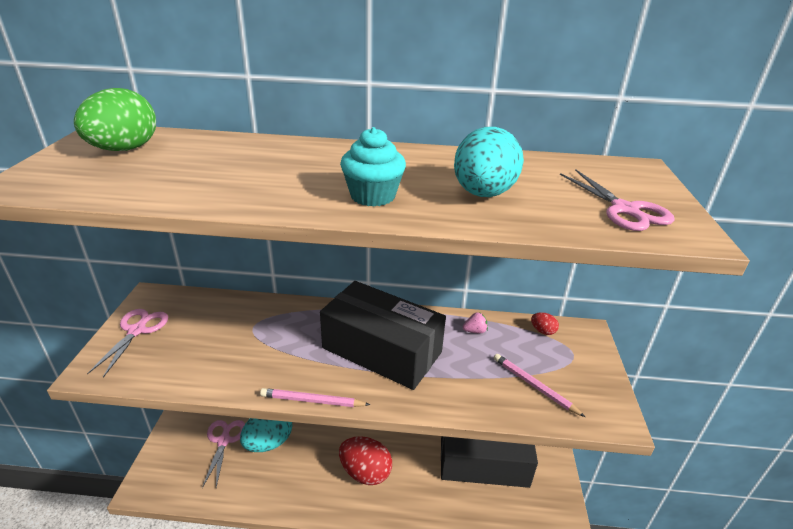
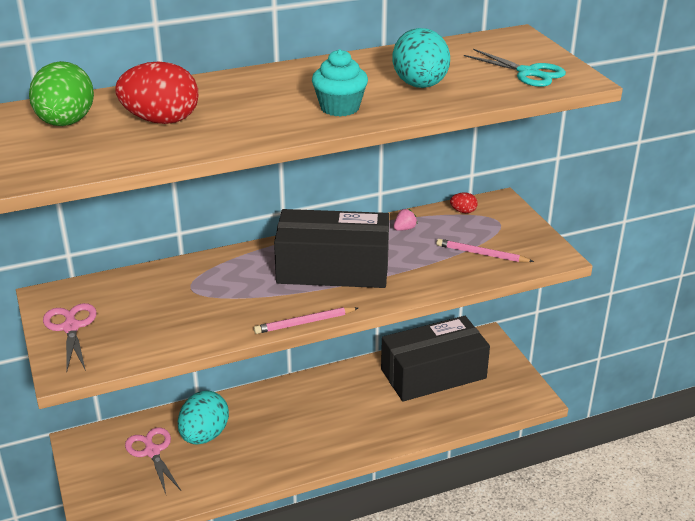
camera: 25 degrees left, 0 degrees up
(365, 472) = (325, 422): red egg -> red egg (161, 120)
(625, 210) = (528, 73): pink scissors -> turquoise scissors

